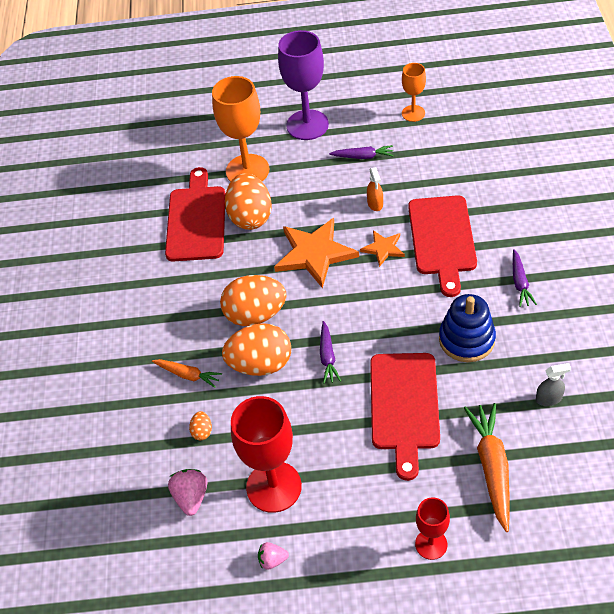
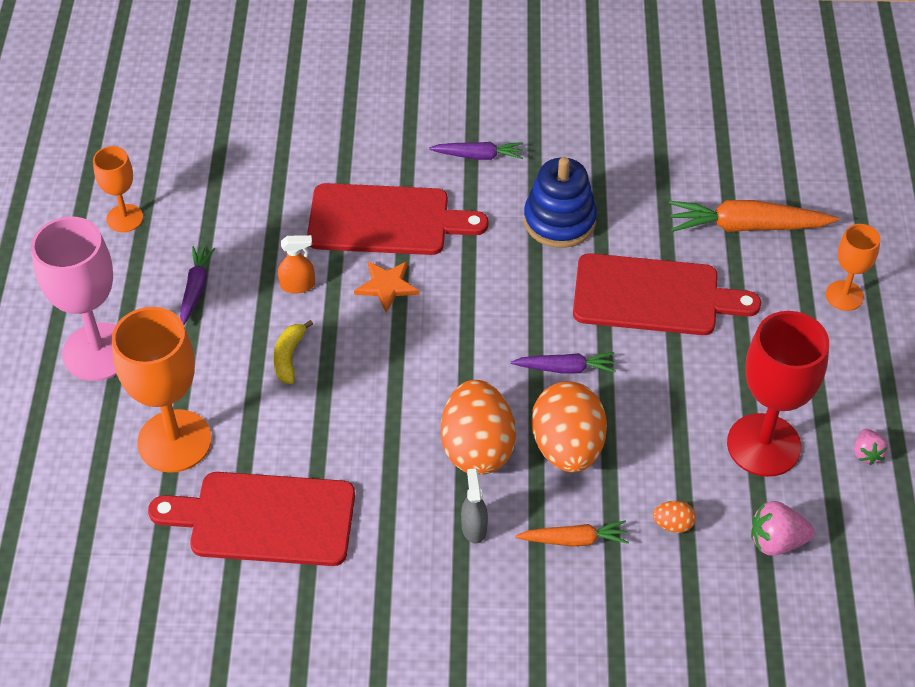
camera: 90 degrees left, 0 degrees up
(188, 375) = (574, 540): orange carrot -> orange carrot turned 60 degrees clockwise
(250, 216) = (279, 443): orange egg -> none
(307, 125) = (98, 352): purple goblet -> pink goblet
(314, 254) = (377, 366): orange star -> none
(316, 209) = (289, 357): none -> yellow banana
(431, 544) = (844, 296): red goblet -> orange goblet
(549, 398) = (656, 161): grey spray bottle -> grey spray bottle (474, 527)

